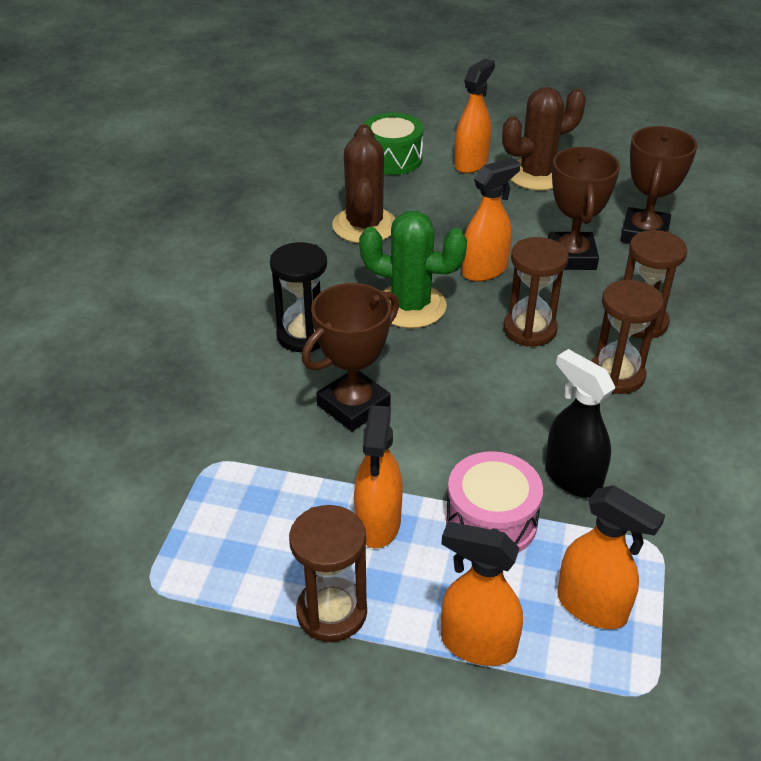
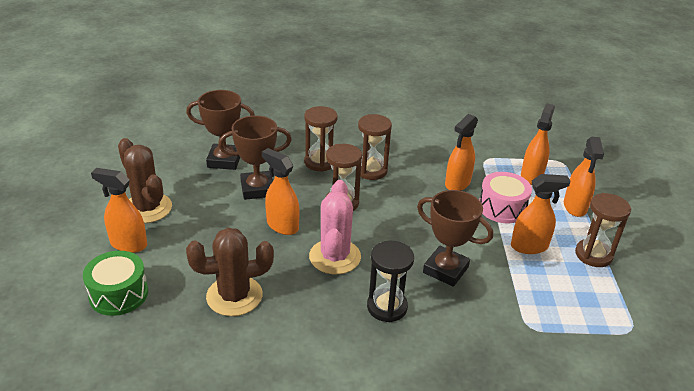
camera: 105 degrees left, 5 degrees down
(410, 306) = (335, 257): green cactus -> pink cactus
(572, 478) = (457, 183): black spray bottle -> orange spray bottle

